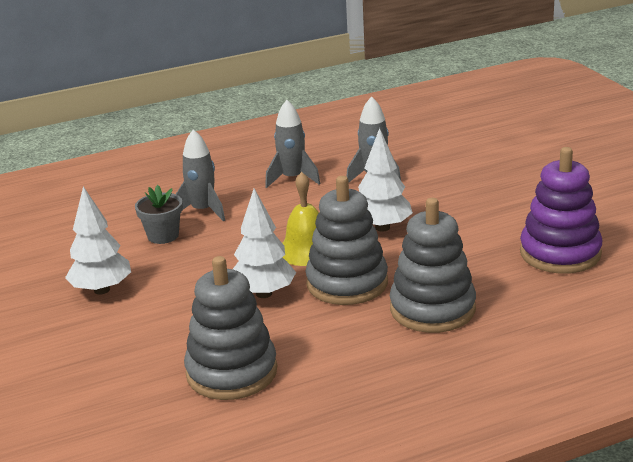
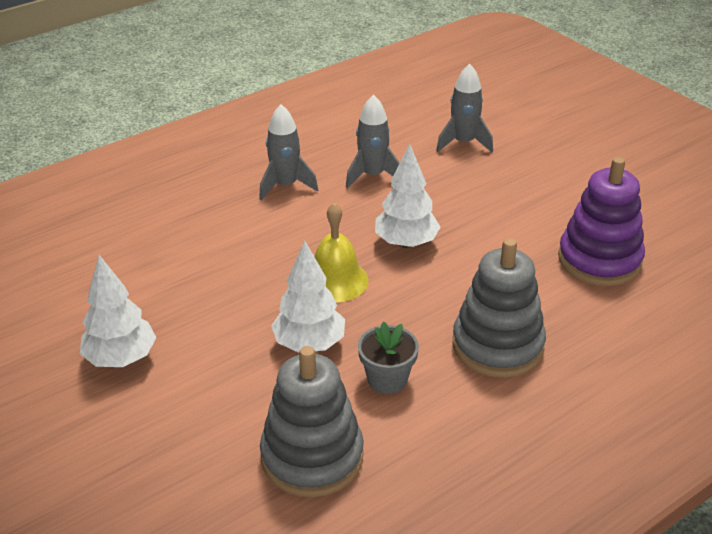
camera: 15 degrees left, 10 degrees up
(163, 236) = (166, 276): grey flower pot -> grey flower pot (387, 379)
(203, 211) = (200, 237): grey rocket -> grey rocket (463, 143)
(347, 283) = (395, 321): grey stacking toy -> none

